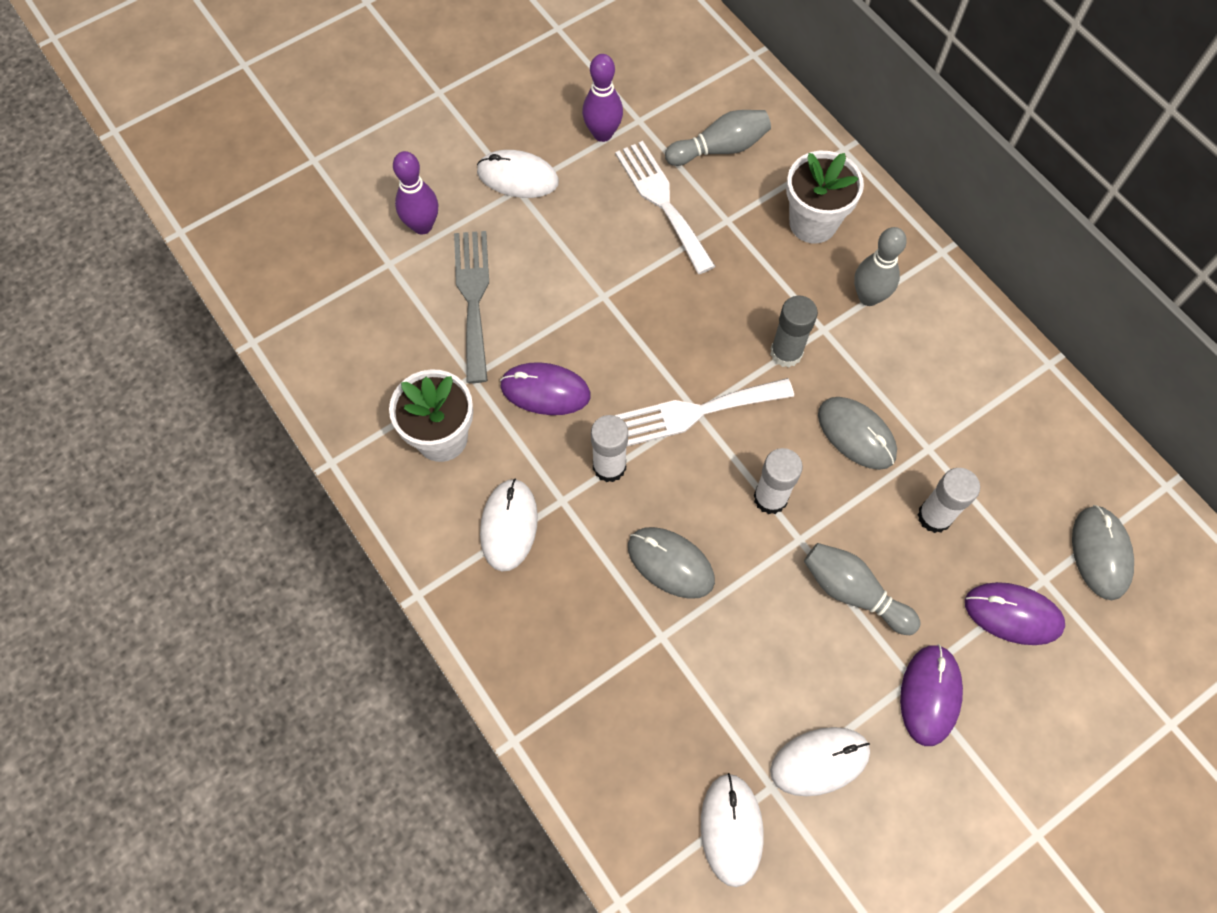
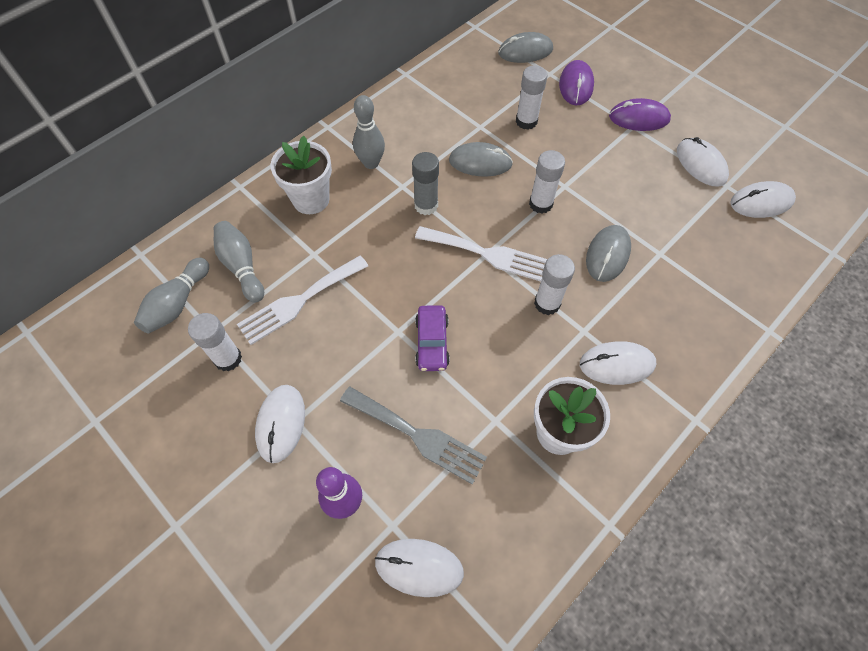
camera: 100 degrees left, 5 degrees down
(344, 280) = (419, 567): none -> white mouse
(473, 298) = (417, 436): grey fork -> grey fork turned 135 degrees counterclockwise
(545, 391) = (495, 359): purple mouse -> none
(581, 328) = (432, 342): none -> purple car
(602, 133) = (228, 358): purple bowling pin -> white glue stick
(695, 412) = (487, 254): white fork -> white fork turned 45 degrees counterclockwise
(853, 592) = (590, 156): grey bowling pin -> grey bowling pin (177, 303)
(856, 434) = (480, 162): grey mouse -> grey mouse turned 60 degrees clockwise

